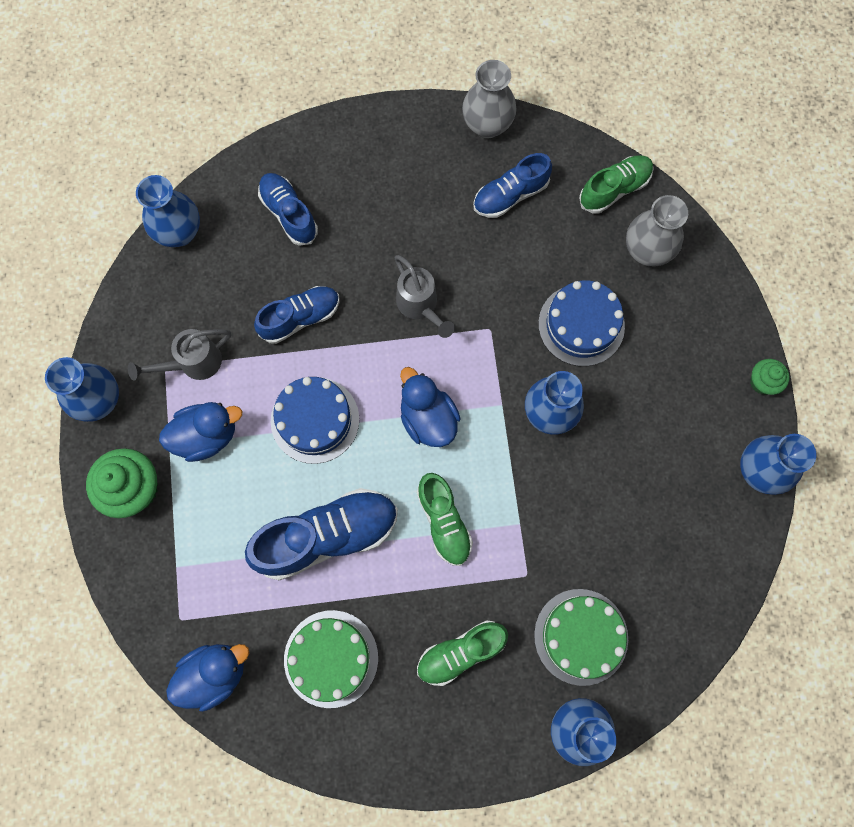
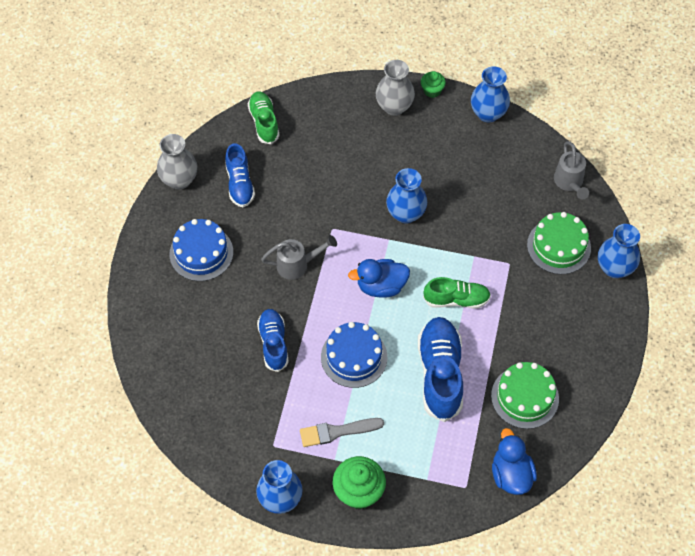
camera: 70 degrees left, 15 degrees down
(179, 232) = (168, 406): blue vase -> none
(193, 363) = (278, 425): grey watering can -> grey watering can (569, 183)
(206, 436) = (337, 432): blue duck -> grey brush
(289, 214) = (188, 327): blue shoe -> none
(461, 652) = (546, 318): green shoe -> none
(581, 325) = (352, 175): blue cake -> blue cake (201, 253)
(646, 251) = (316, 120): grey vase -> grey vase (394, 107)

